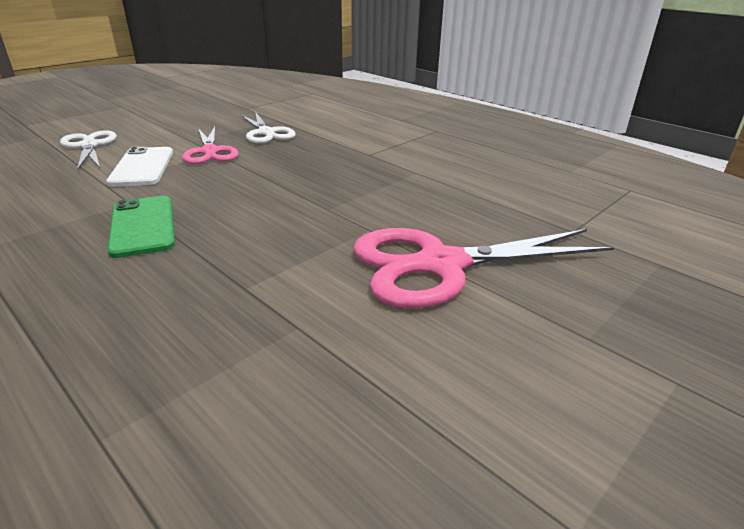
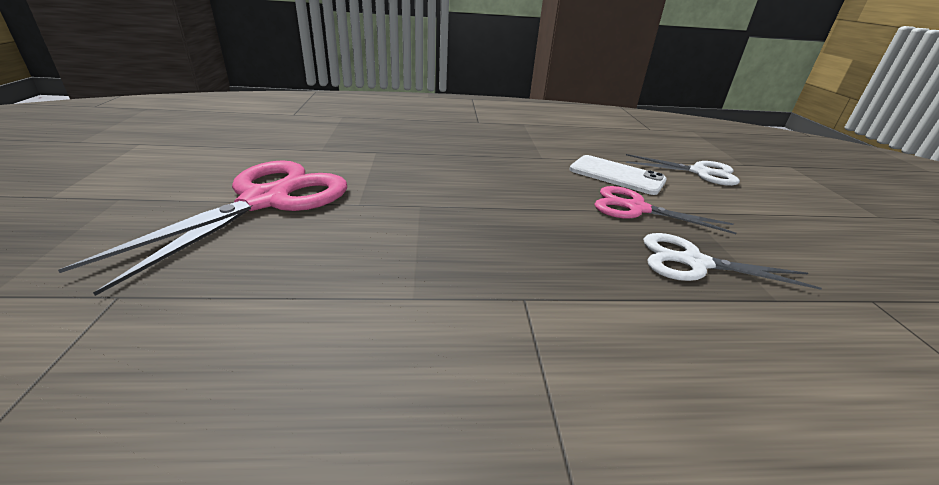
camera: 130 degrees right, 0 degrees up
(142, 226) = (495, 151): green phone -> none

